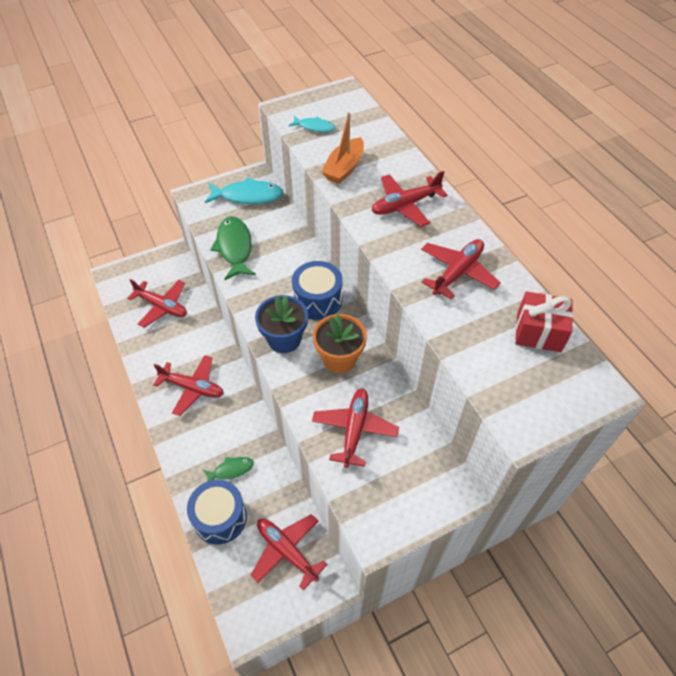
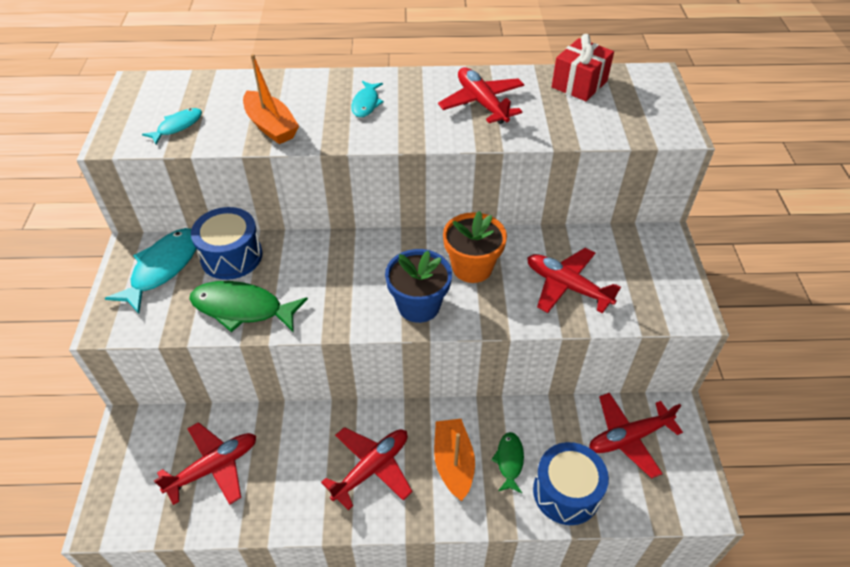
camera: 65 degrees left, 5 degrees down
(215, 434) = (453, 463): none -> orange boat
(318, 300) = (381, 258): blue drum -> blue drum (231, 256)
(405, 205) = (366, 104): red plane -> turquoise fish

